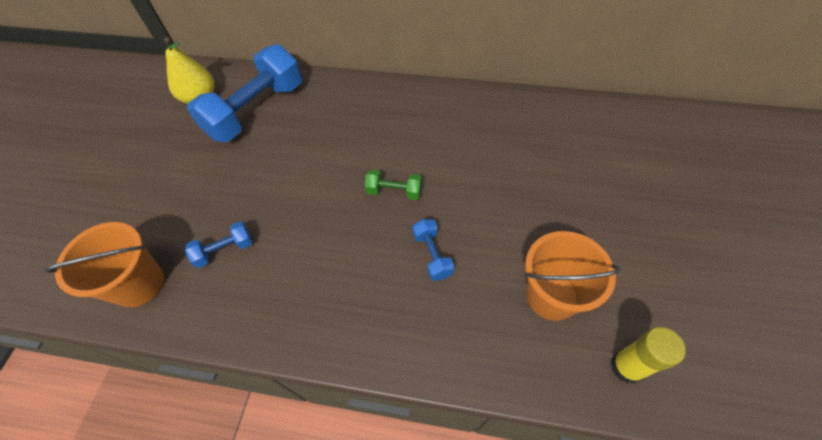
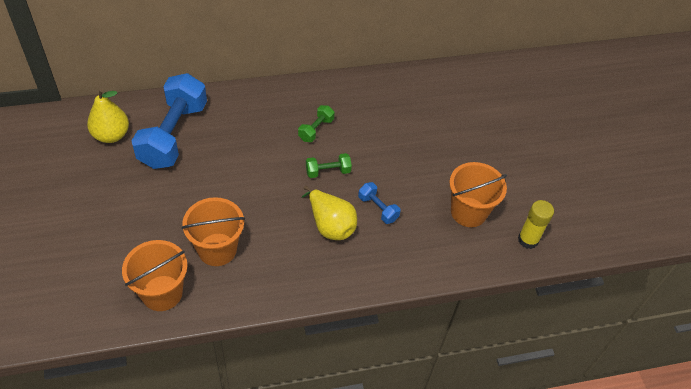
camera: 30 degrees left, 5 degrees down
(225, 250) = (217, 249): blue dumbbell -> orange bucket
(364, 259) = (330, 225): none -> yellow pear
(404, 139) = (316, 129): none -> green dumbbell

